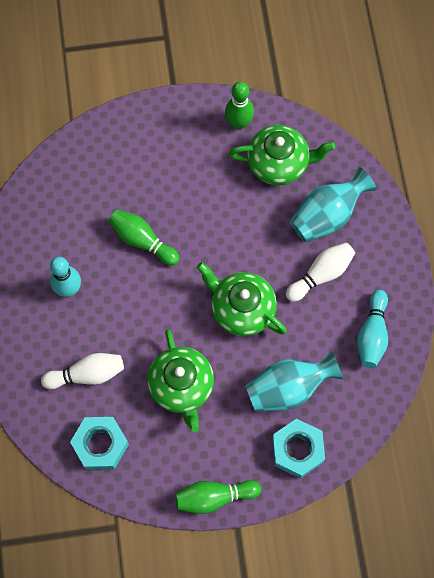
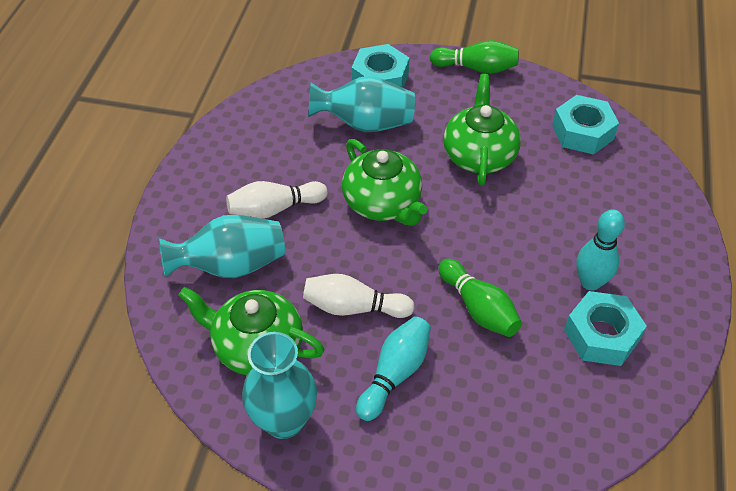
camera: 160 degrees left, 20 degrees down
(54, 248) = (601, 335): none -> turquoise nut
(87, 374) = (585, 193): white bowling pin -> white bowling pin (354, 307)
(239, 122) = (284, 420): green bowling pin -> turquoise vase
(372, 334) = (252, 142): turquoise bowling pin -> turquoise bowling pin (395, 374)

